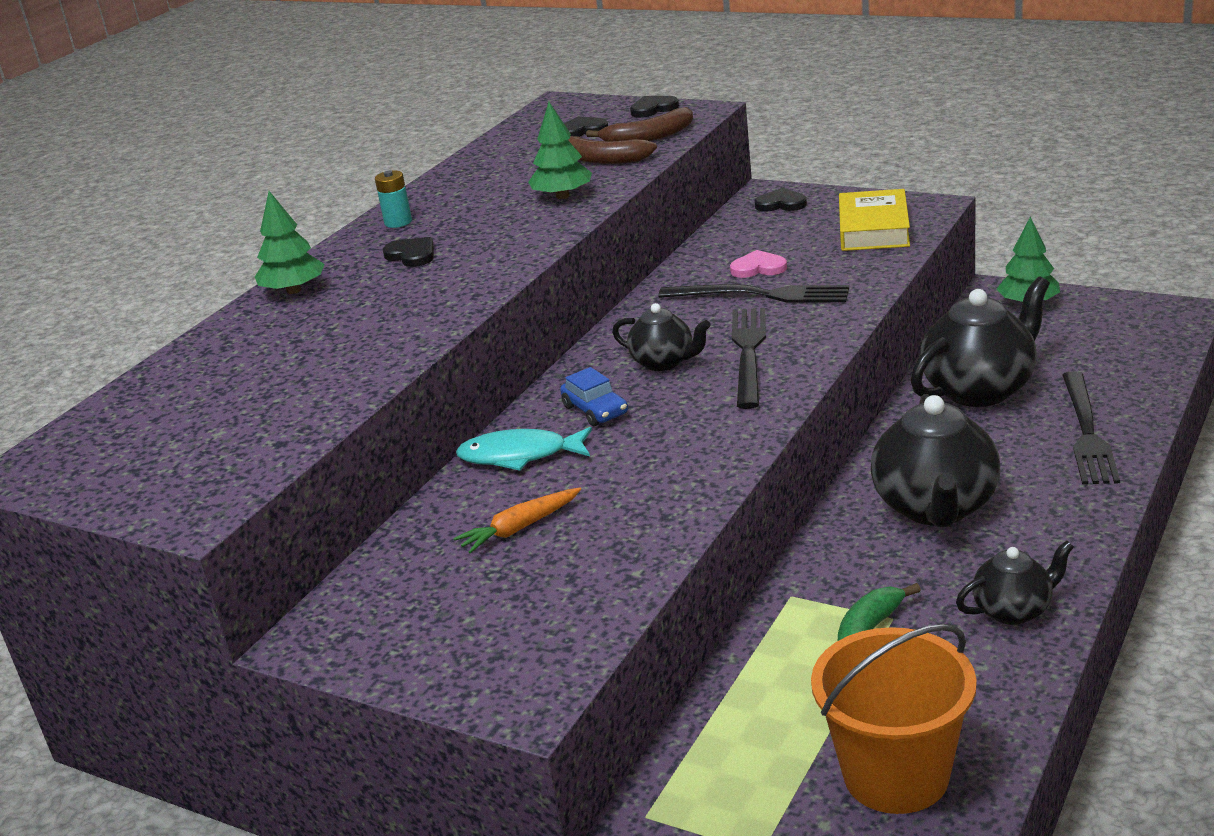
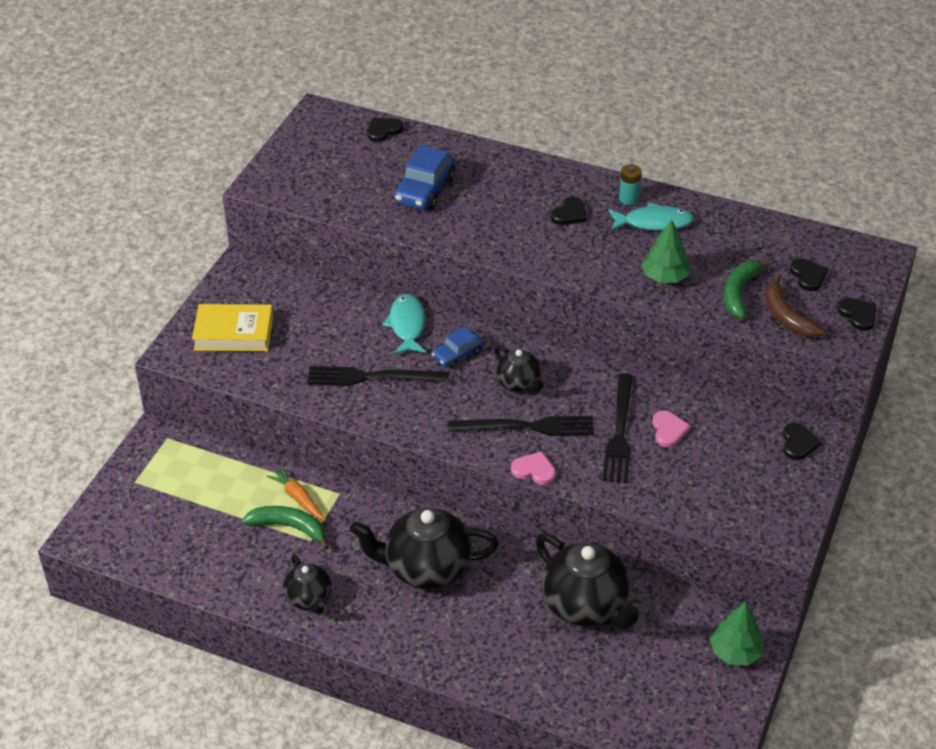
camera: 80 degrees right, 15 degrees up
(120, 405) = (383, 131): none -> black heart
(294, 290) = (523, 169): green tree -> none
(302, 359) = (425, 190): none -> blue car
(454, 206) = (653, 222): none -> turquoise fish
(520, 528) = (327, 334): orange carrot -> orange carrot (298, 498)
(602, 159) = (739, 293): brown banana -> green banana
(663, 362) = (519, 384): black teapot -> black teapot turned 60 degrees counterclockwise
(830, 344) = (534, 470): none -> pink heart
(873, 229) = (740, 501): yellow book -> yellow book (234, 333)
(896, 775) = (177, 535): orange bucket -> none
(1087, 432) = (517, 663): black fork -> black fork (372, 377)

